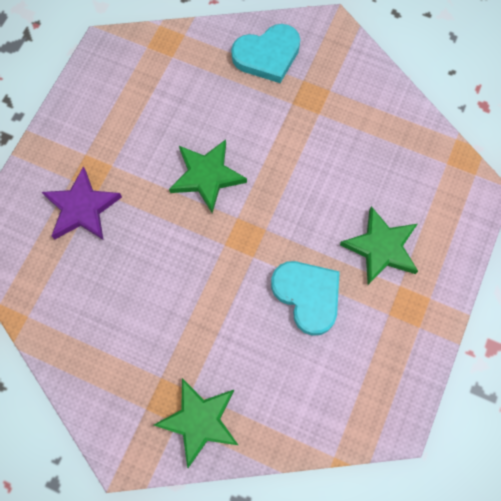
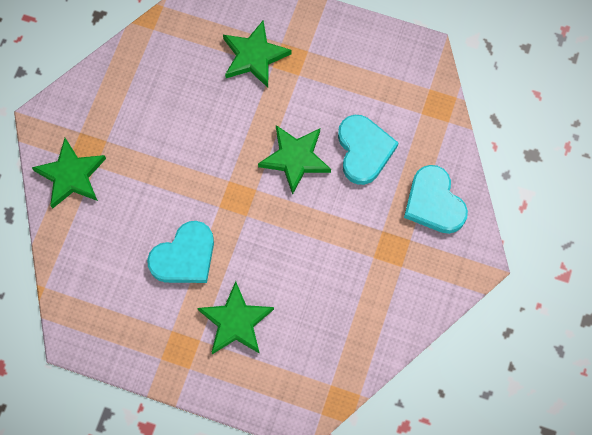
camera: 85 degrees right, 0 degrees up
(82, 208) = (254, 56): purple star -> green star
(206, 111) = (364, 150): none -> turquoise heart

